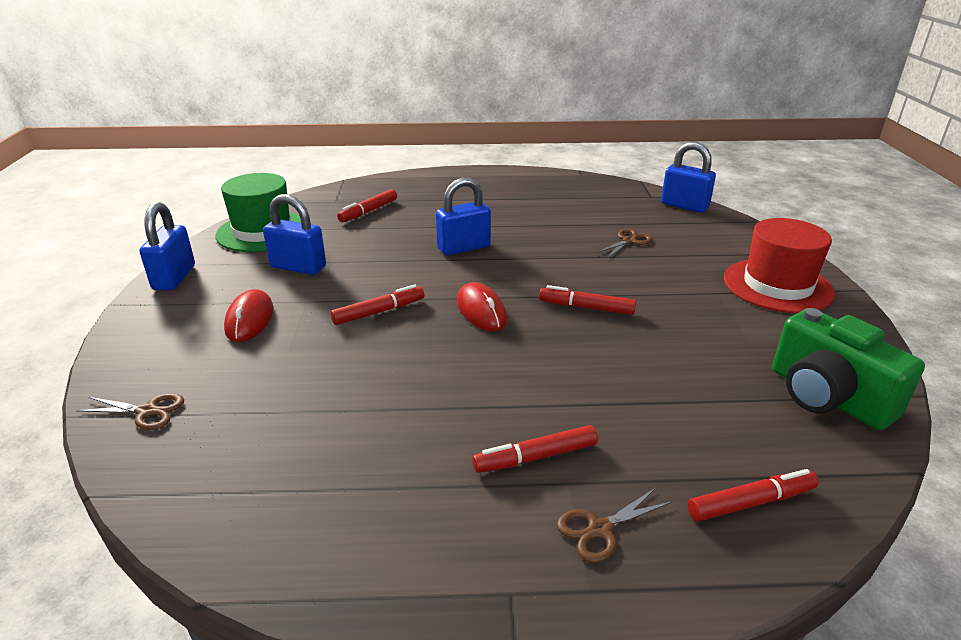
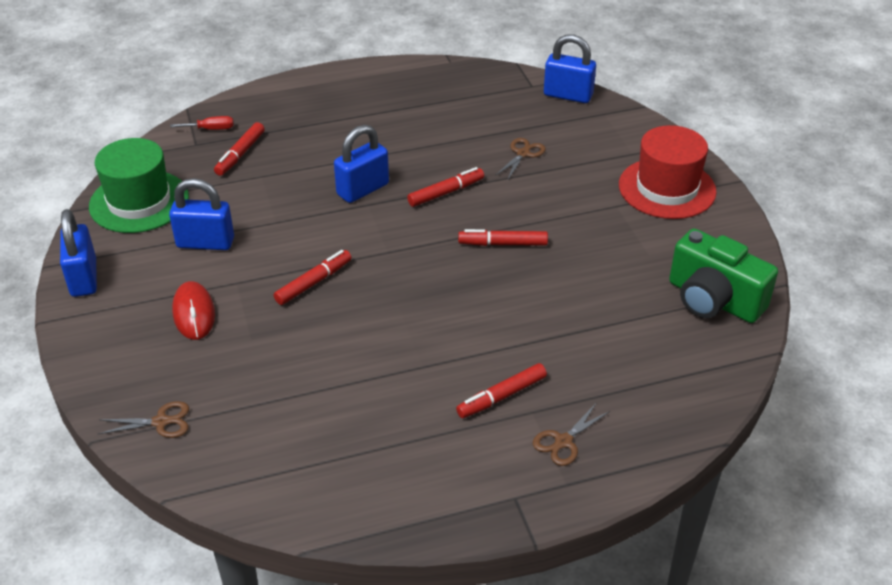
camera: 15 degrees left, 10 degrees up
(354, 193) = (211, 129): none -> red screwdriver
(481, 311) = (409, 264): red mouse -> none
(751, 503) = (664, 400): red marker -> red marker (446, 192)

